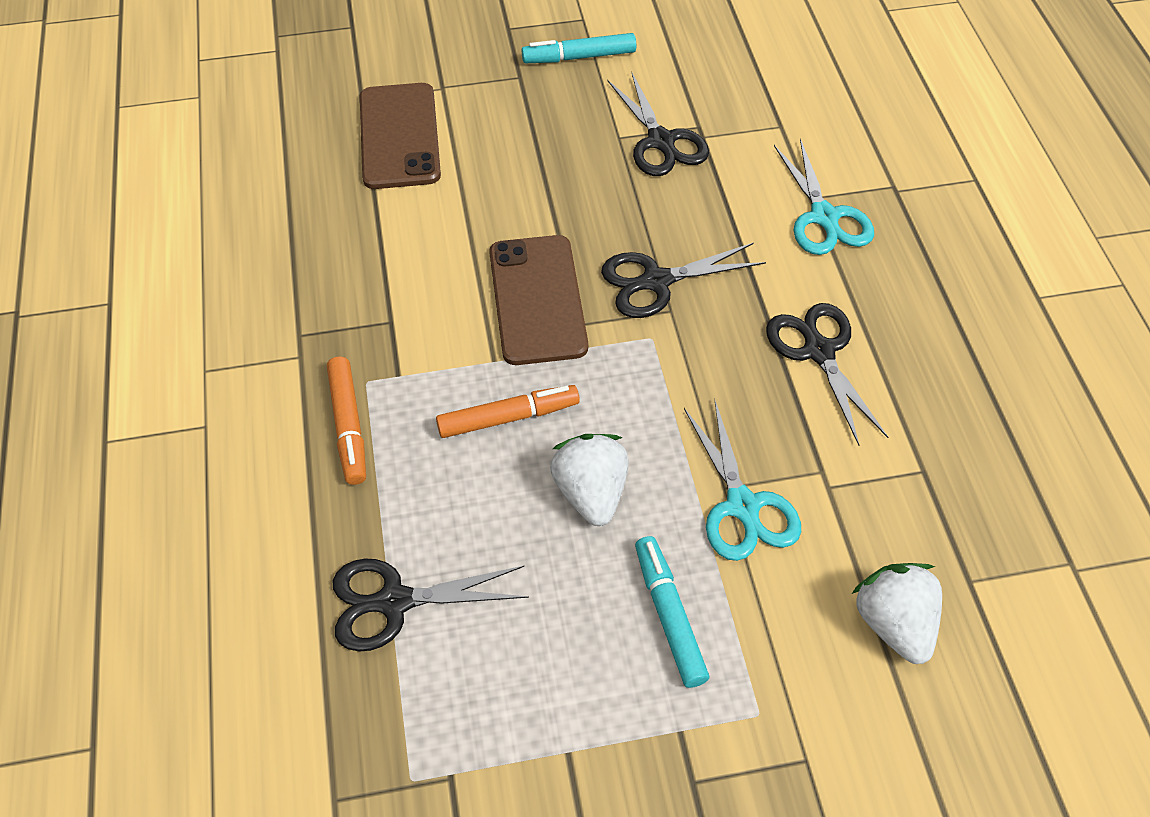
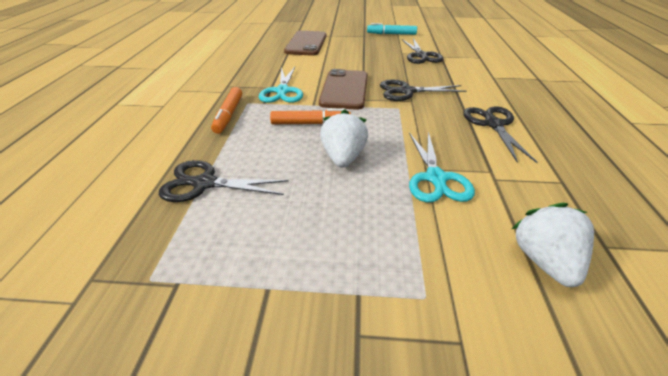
camera: 15 degrees right, 15 degrees down
(669, 616) = (372, 222): turquoise marker -> none
(824, 217) = (500, 83): turquoise scissors -> turquoise scissors (282, 91)

